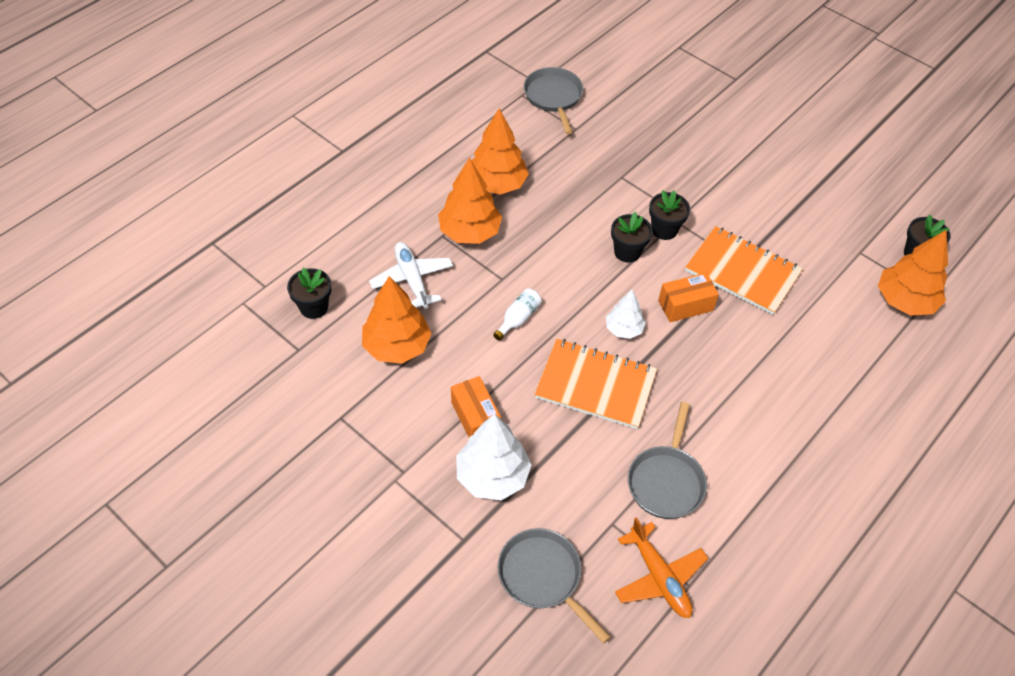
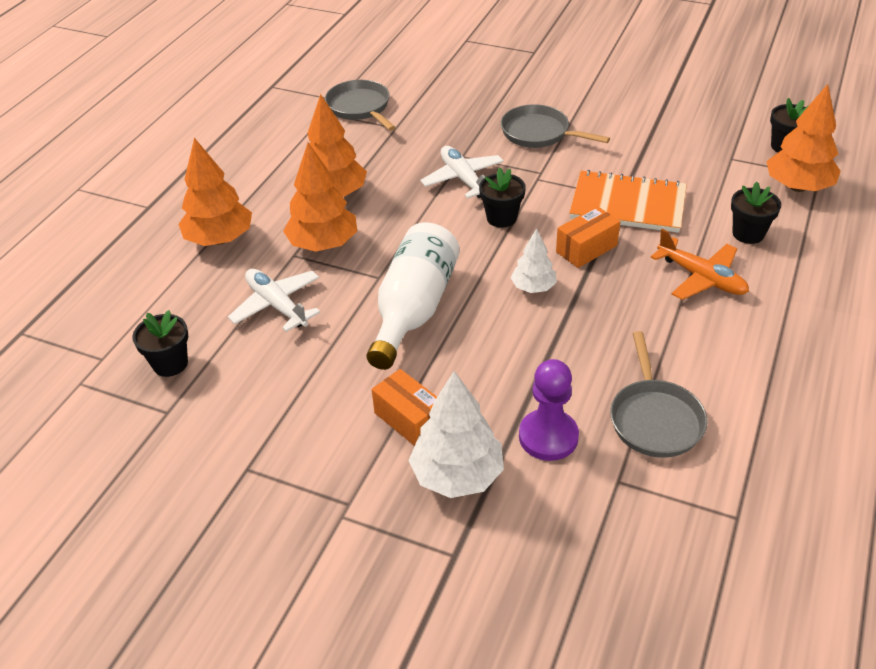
camera: 15 degrees left, 10 degrees down
(397, 346) = (286, 375): orange tree -> orange tree (220, 239)
(518, 319) = (414, 309): white bottle -> white bottle, size x2.31
(543, 577) = (568, 565): grey pan -> grey pan (539, 133)
(575, 468) = (548, 437): none -> purple pawn
(595, 385) = (529, 348): orange notebook -> none
(611, 202) = (463, 179): none -> white plane
(659, 577) = (699, 520): orange plane -> orange plane (701, 278)
(664, 230) = (529, 189): black flower pot -> black flower pot (748, 234)

